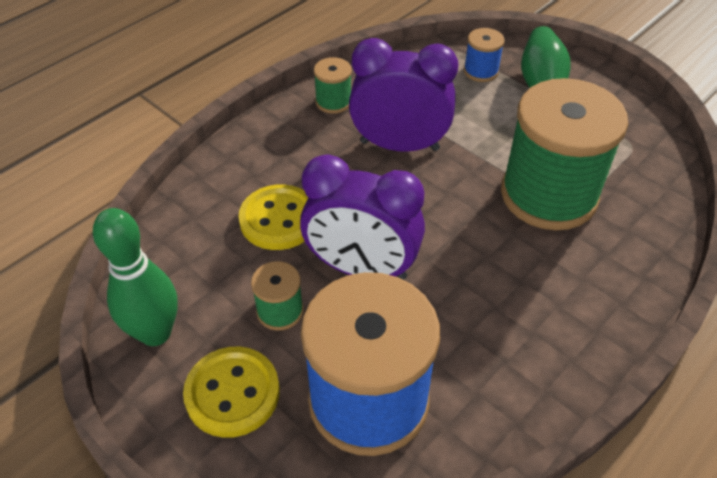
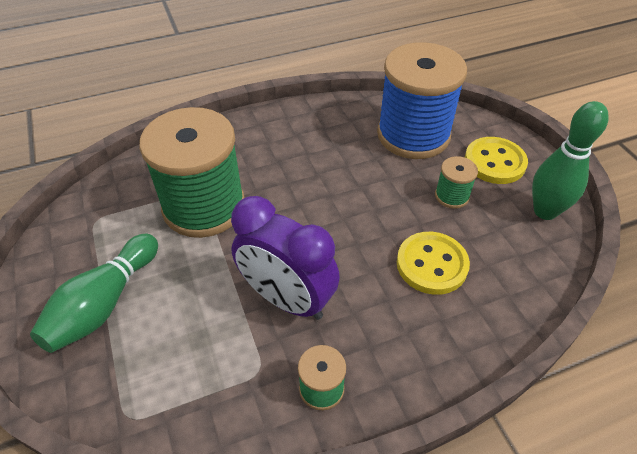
camera: 155 degrees left, 0 degrees up
(361, 268) = (381, 204): purple clock -> none
(481, 71) = (130, 365): blue spool -> none

